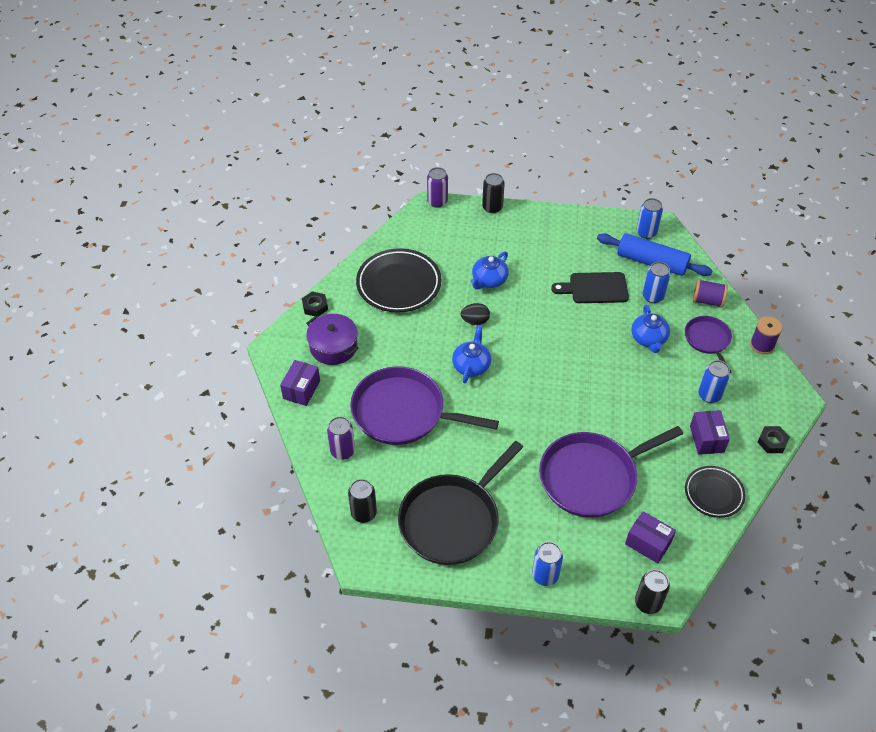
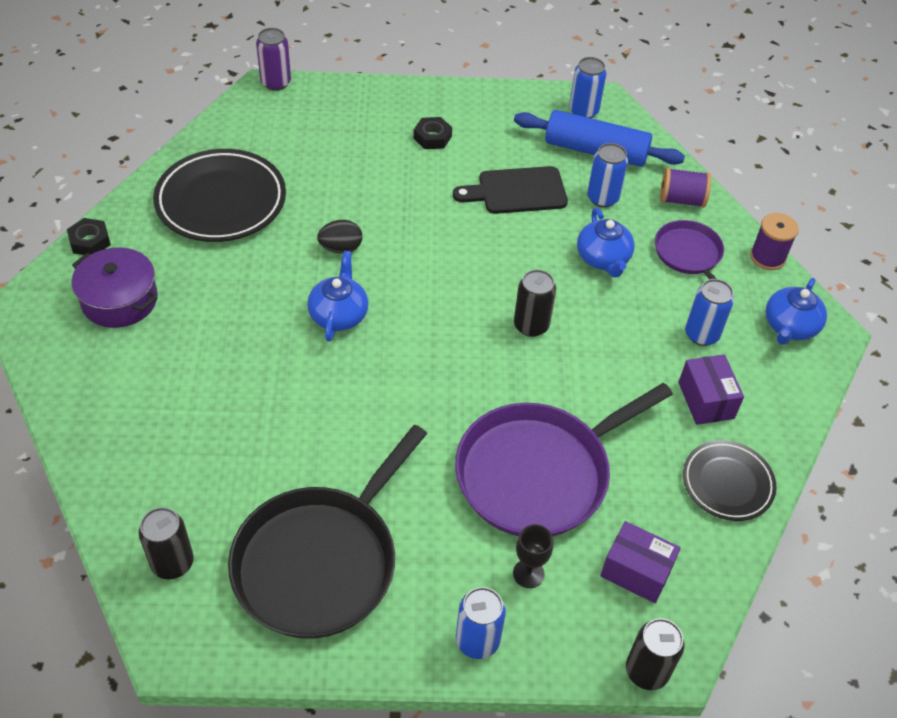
camera: 10 degrees left, 0 degrees up
(301, 390) = (67, 370): purple box -> none
(342, 451) = (136, 463): purple can -> none
(403, 412) = (234, 394): purple pan -> none
(489, 280) = (359, 189): blue teapot -> blue teapot (789, 327)
(492, 207) = (358, 87): black can -> black can (531, 325)
(580, 538) = (528, 573): none -> black goblet
(772, 442) = (802, 397): black nut -> black nut (432, 137)

